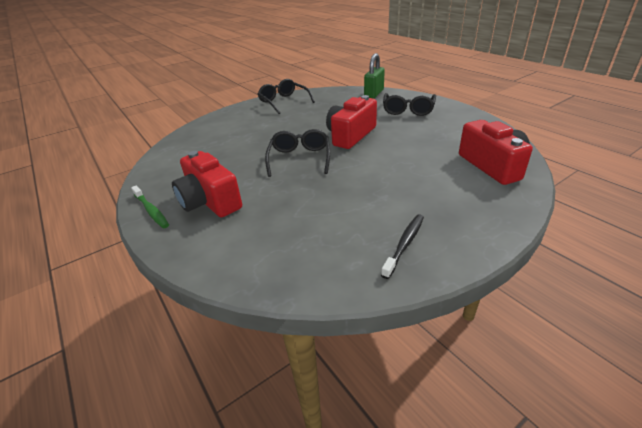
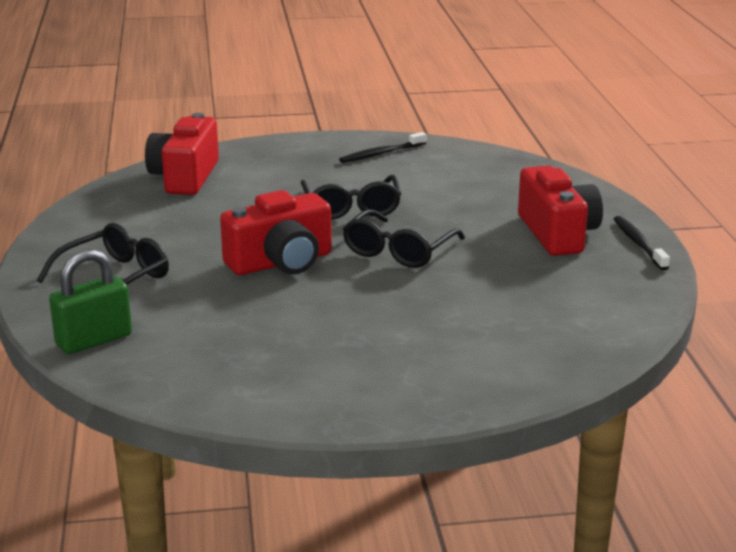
camera: 155 degrees left, 10 degrees down
(151, 211) = (638, 243): green toothbrush -> black toothbrush
(283, 102) = (304, 391): black glasses -> black glasses (351, 208)

